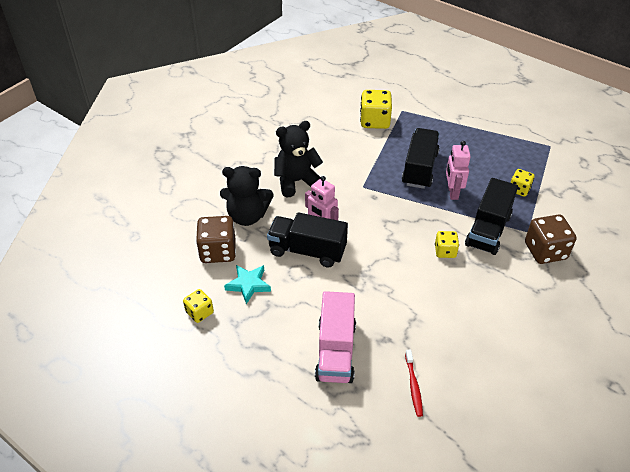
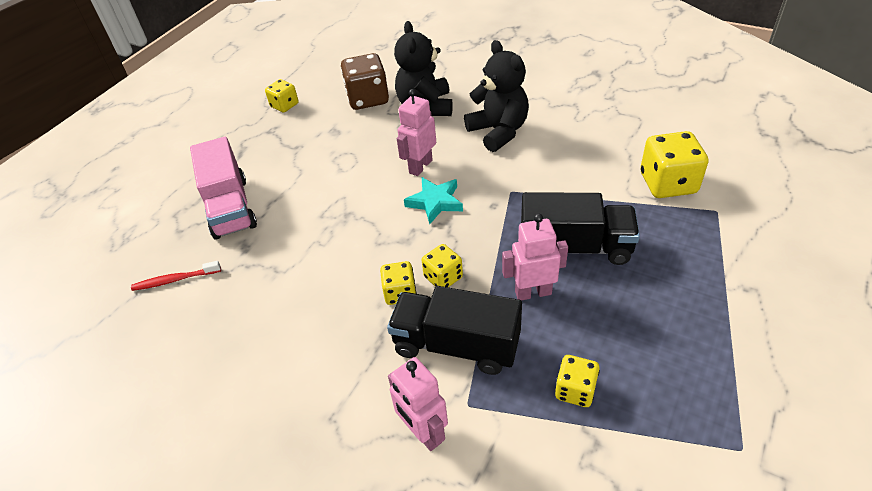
camera: 85 degrees right, 0 degrees up
(248, 285) = (322, 128): turquoise star -> turquoise star (435, 202)
(307, 251) = (379, 161): black truck -> none
(336, 351) = (230, 207): pink truck -> pink truck turned 105 degrees counterclockwise
(435, 229) = (443, 277): none -> yellow dice
(545, 251) = (423, 433): brown dice -> pink robot

